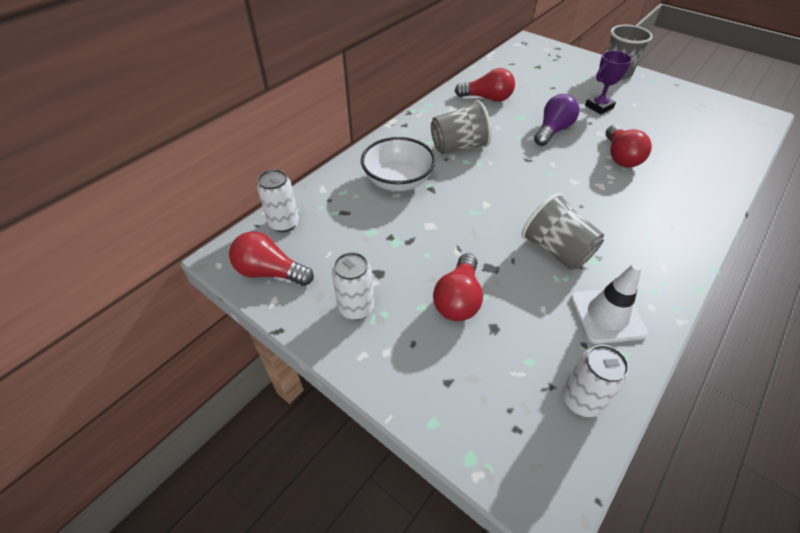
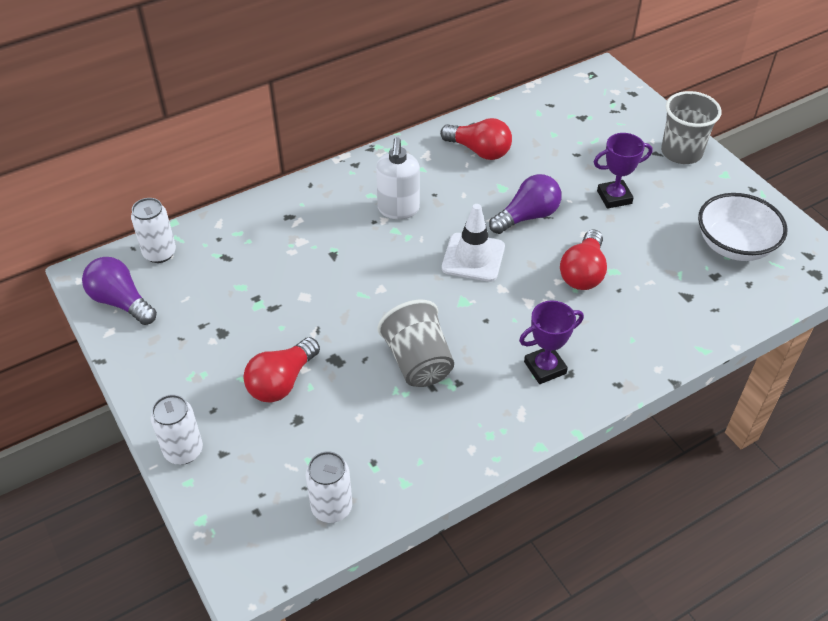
camera: 20 degrees right, 0 degrees up
(270, 272) = (121, 302): red light bulb -> purple light bulb
(356, 308) = (180, 361): white can -> white can (183, 451)
(398, 181) = (303, 235): white bowl -> white bowl (734, 245)
(458, 147) = (398, 209): grey cup -> white soap dispenser
(607, 315) = (418, 442): white traffic cone -> white traffic cone (473, 257)
(651, 228) = (545, 367): none -> purple trophy

